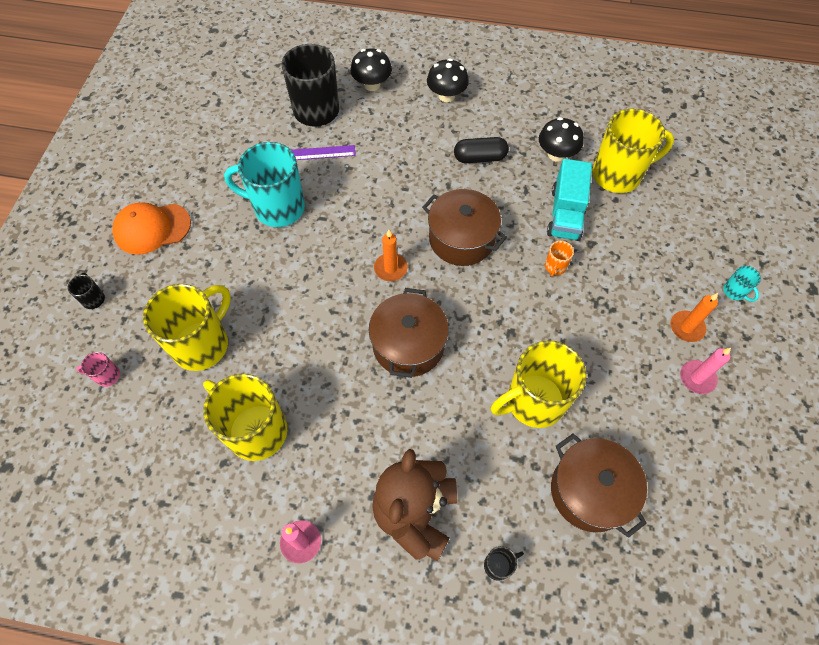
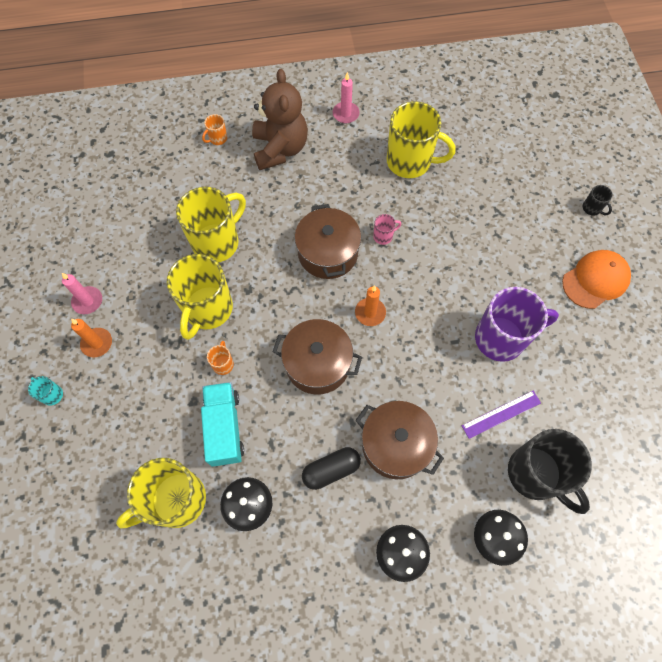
camera: 160 degrees right, 5 degrees up
(107, 376) = (536, 162): pink mug -> pink mug (383, 236)
(202, 344) = (485, 203): yellow mug -> yellow mug (207, 309)
(277, 207) = (501, 338): turquoise mug -> purple mug
(498, 565) = (217, 139): black mug -> orange mug
(590, 491) = (164, 196): brown pot -> brown pot (396, 445)

